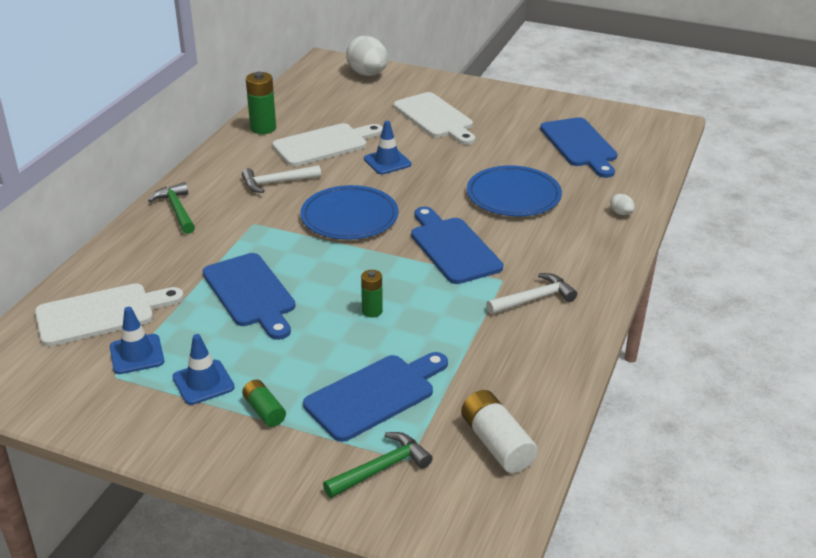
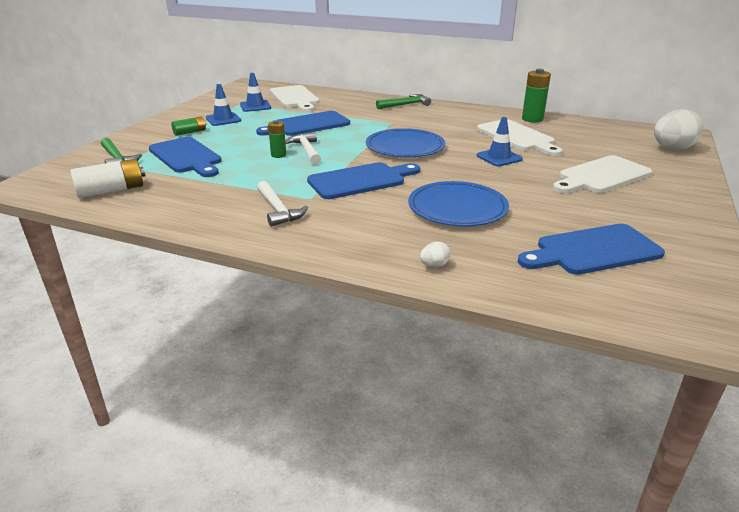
camera: 90 degrees right, 5 degrees down
(276, 183) = (449, 126): white hammer -> white hammer (306, 150)

